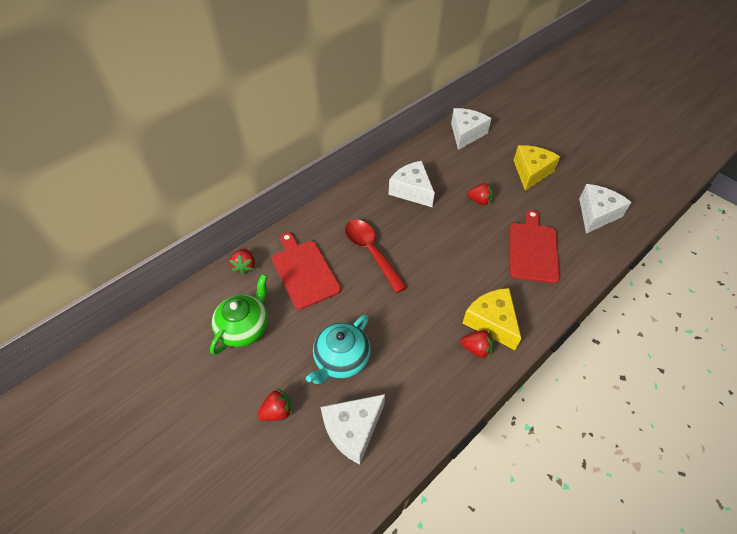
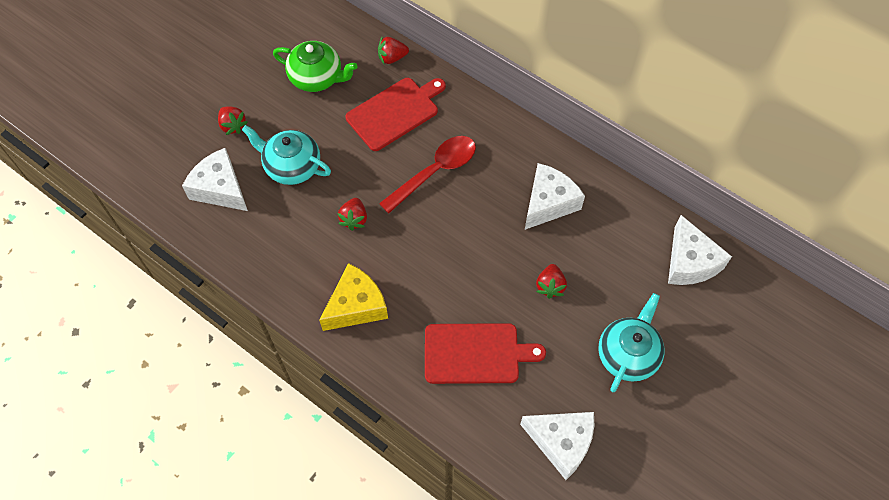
camera: 80 degrees right, 10 degrees up
(466, 134) = (690, 262): white cheese -> white cheese turned 60 degrees clockwise
(476, 349) = (319, 291): red strawberry -> red strawberry (354, 219)
(531, 172) = (628, 354): yellow cheese -> turquoise teapot

